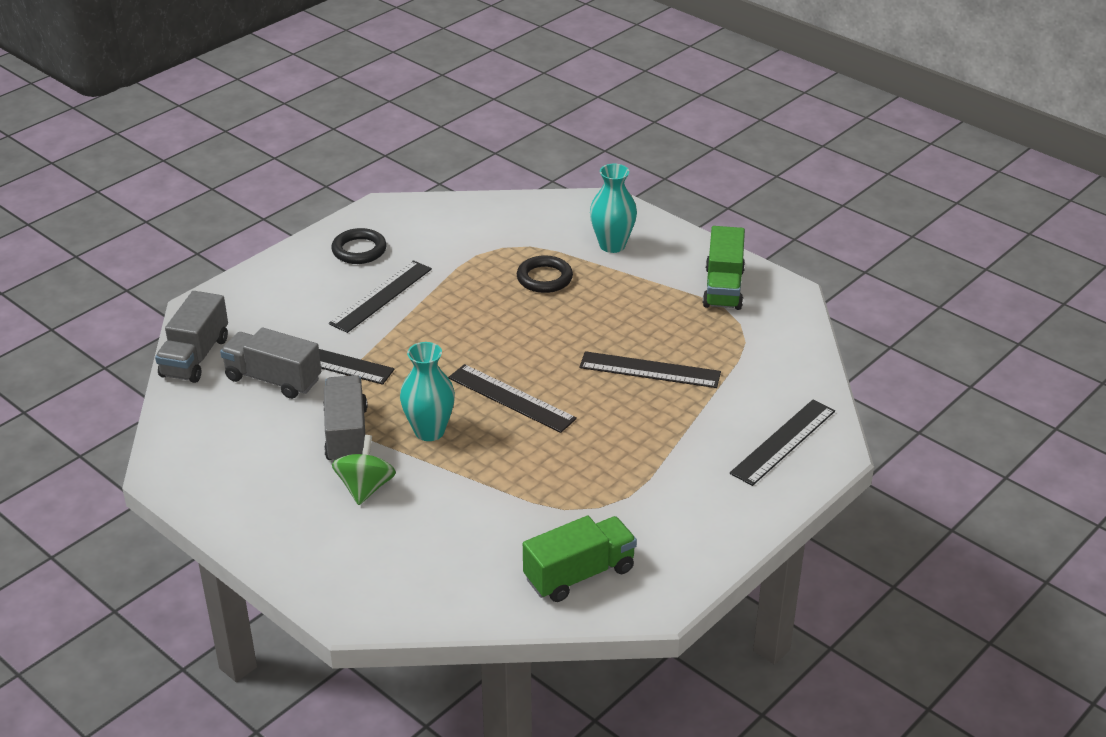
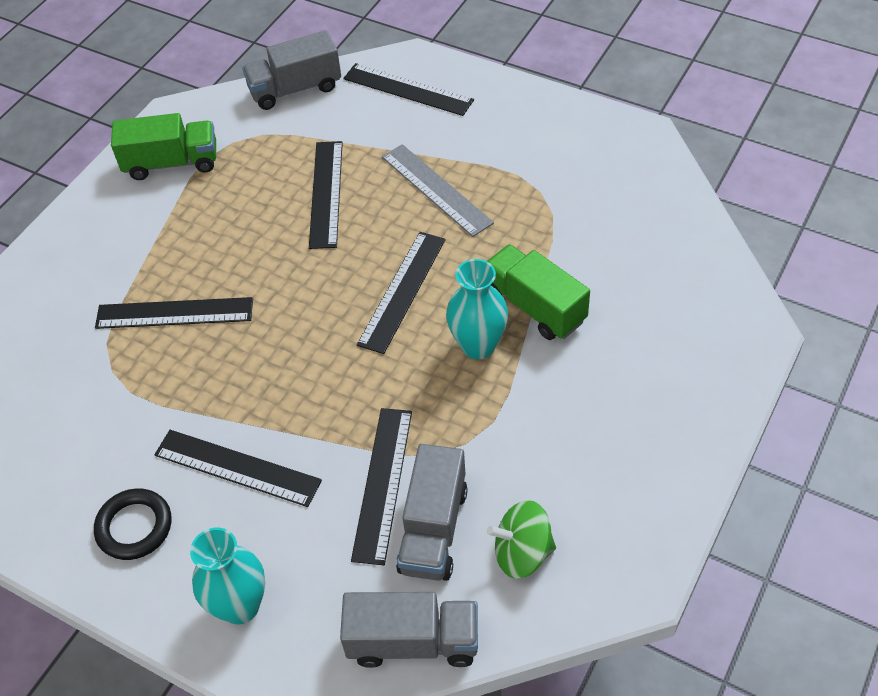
camera: 100 degrees left, 15 degrees up
(347, 435) = (509, 418): grey truck -> grey truck (295, 89)
(365, 488) = (586, 374): green spinning top -> green spinning top (522, 553)
(544, 278) = (174, 313): black ring -> black ruler
(579, 574) = (631, 186): green truck -> green truck (534, 306)
(612, 245) = (98, 267): turquoise vase -> turquoise vase (240, 606)
(628, 438) = (436, 189): none -> grey ruler

